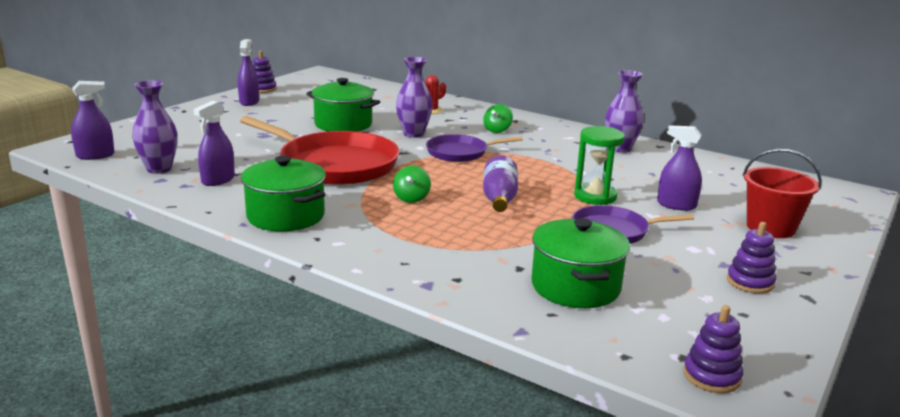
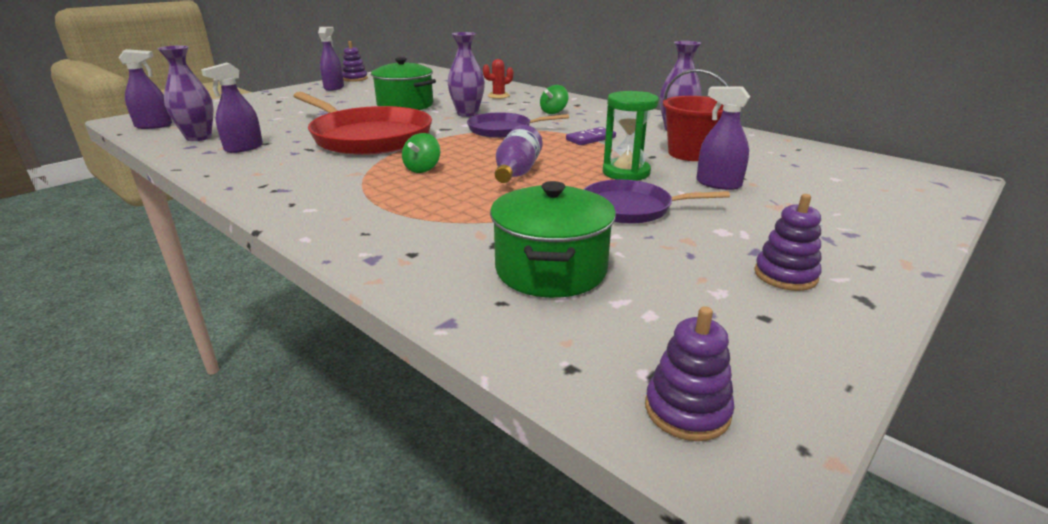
camera: 10 degrees right, 5 degrees up
(286, 216) = (278, 181): green pot -> none
(547, 161) = (591, 139): none -> purple domino
(770, 228) = (829, 211): red bucket -> red bucket (690, 153)

